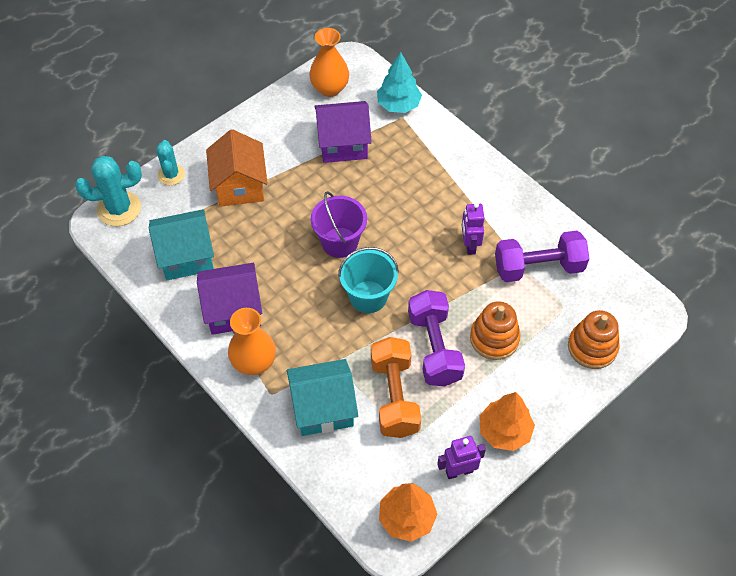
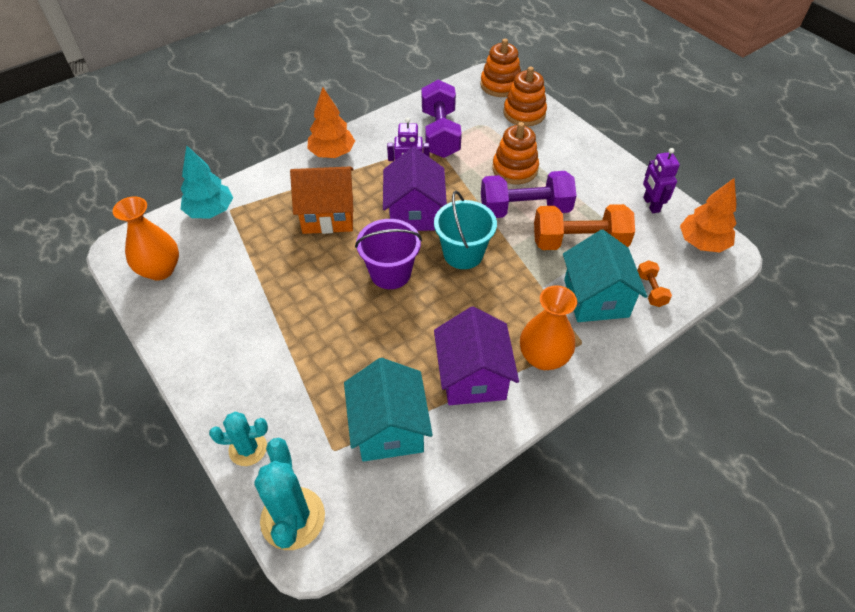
camera: 85 degrees left, 5 degrees down
(240, 186) = (288, 367): orange house -> orange house (328, 215)
(337, 458) = (650, 290): none -> orange dumbbell
(343, 144) = (251, 262): purple house -> purple house (414, 213)
(504, 431) = (608, 172): orange tree -> orange tree (332, 153)
(640, 322) = (500, 85): none -> orange stacking toy

